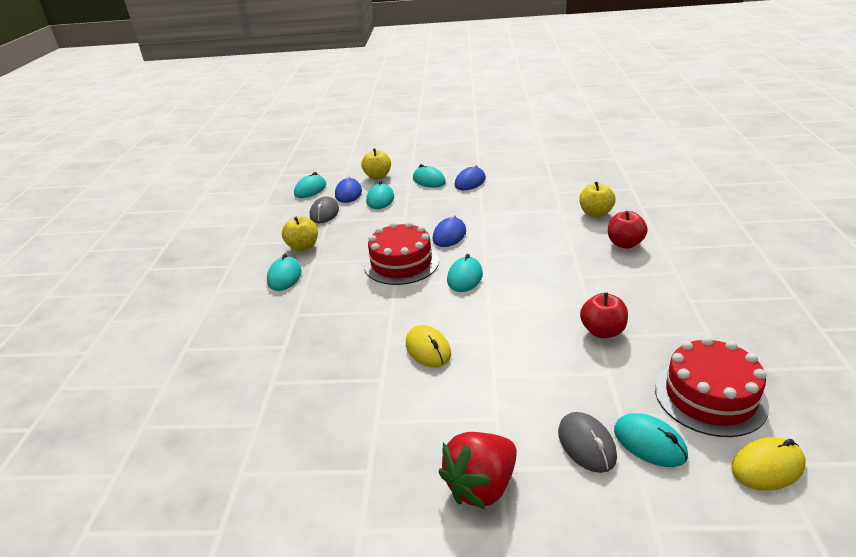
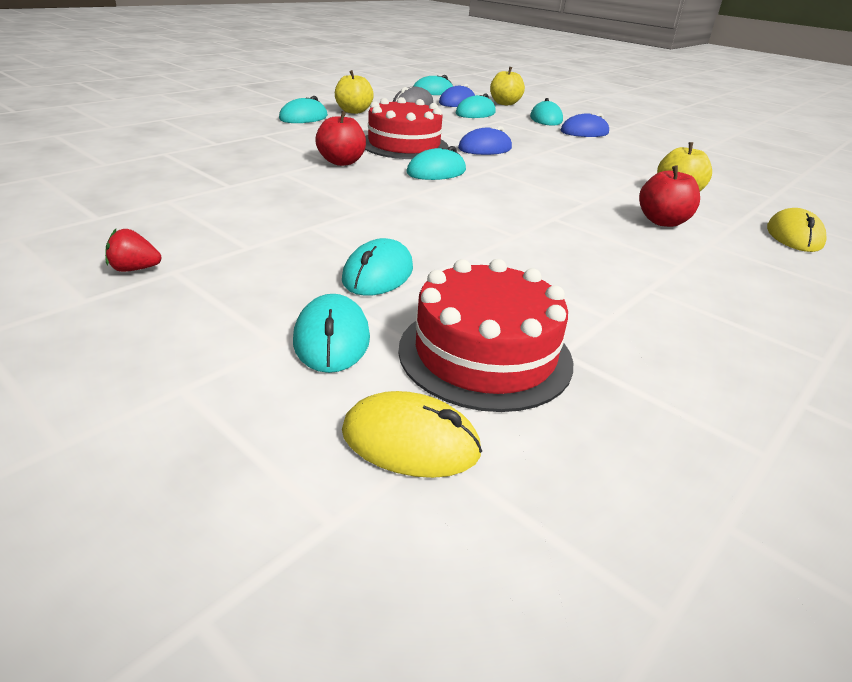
camera: 35 degrees right, 0 degrees up
(428, 349) = (302, 189): yellow mouse -> yellow mouse (794, 236)
(481, 486) = (135, 269): red strawberry -> red strawberry, size x0.47
(586, 444) = (274, 302): grey mouse -> none
(588, 384) = (378, 274): none -> turquoise mouse
(602, 331) = (482, 255): red apple -> red apple (341, 162)

